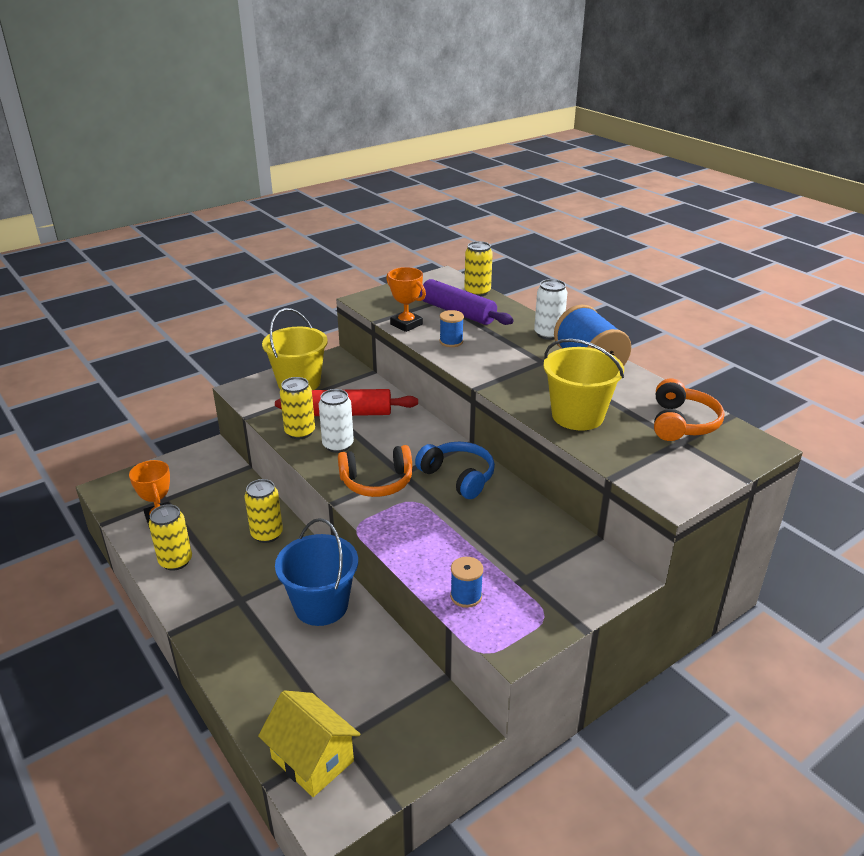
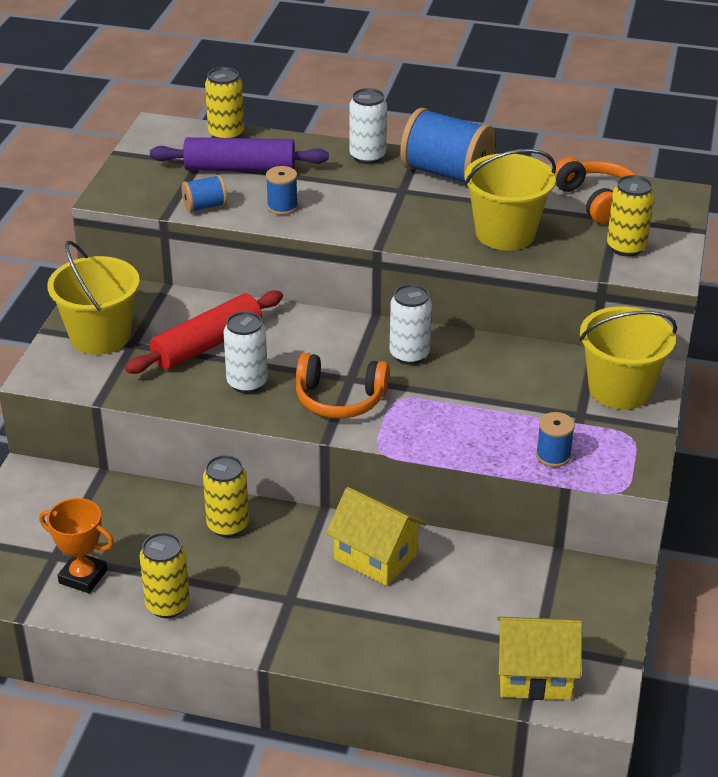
camera: 40 degrees left, 5 degrees up
(300, 432) = (185, 390): yellow can -> yellow can (626, 247)
(321, 605) = (375, 557): blue bucket -> yellow house
(377, 482) = (340, 399): orange headphones -> orange headphones turned 60 degrees clockwise
(406, 324) = (205, 206): orange trophy -> blue spool
(458, 477) = (409, 355): blue headphones -> white can
(579, 577) = (619, 389): none -> yellow bucket

